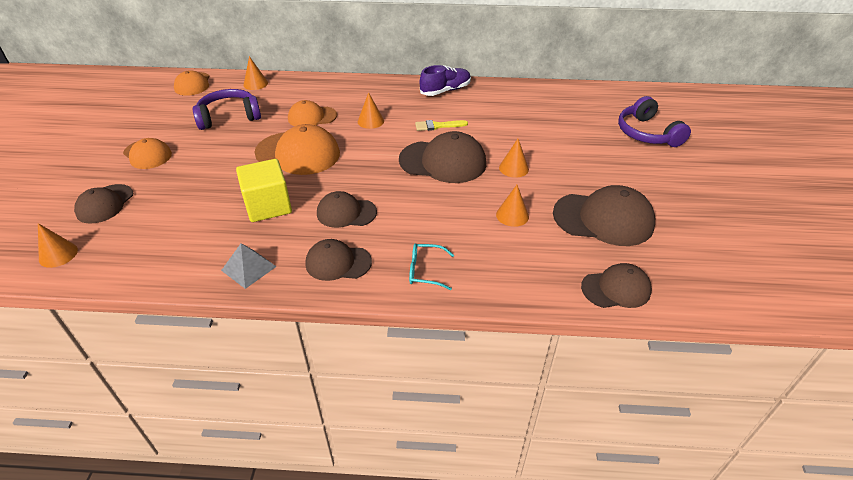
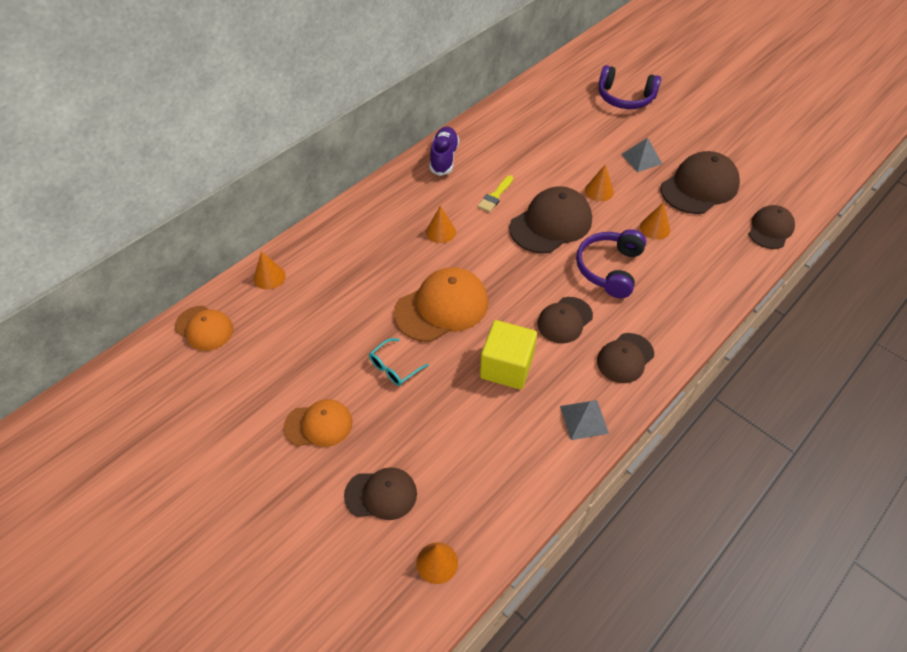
camera: 50 degrees left, 10 degrees up
(105, 204) = (381, 494): brown cap -> brown cap turned 60 degrees counterclockwise
(229, 117) = (316, 328): purple headphones -> purple headphones (609, 269)
(312, 117) = (388, 267): orange cap -> none
(425, 271) = (677, 312): turquoise glasses -> turquoise glasses (394, 367)
(587, 173) = (641, 159): none -> grey pyramid

